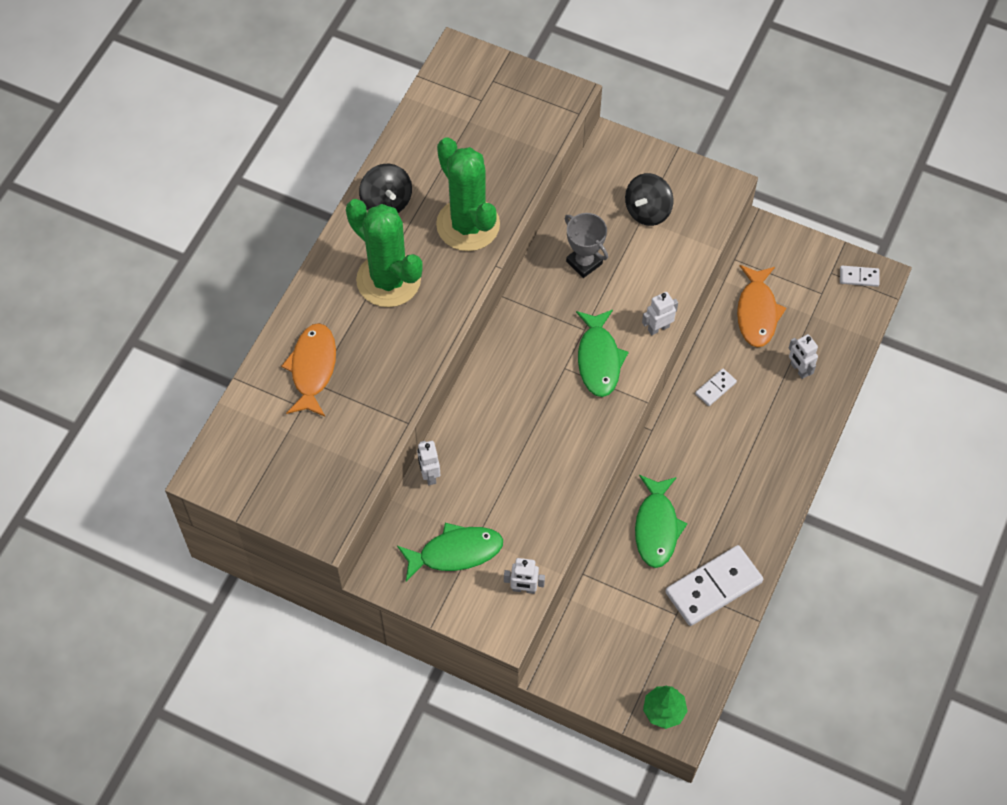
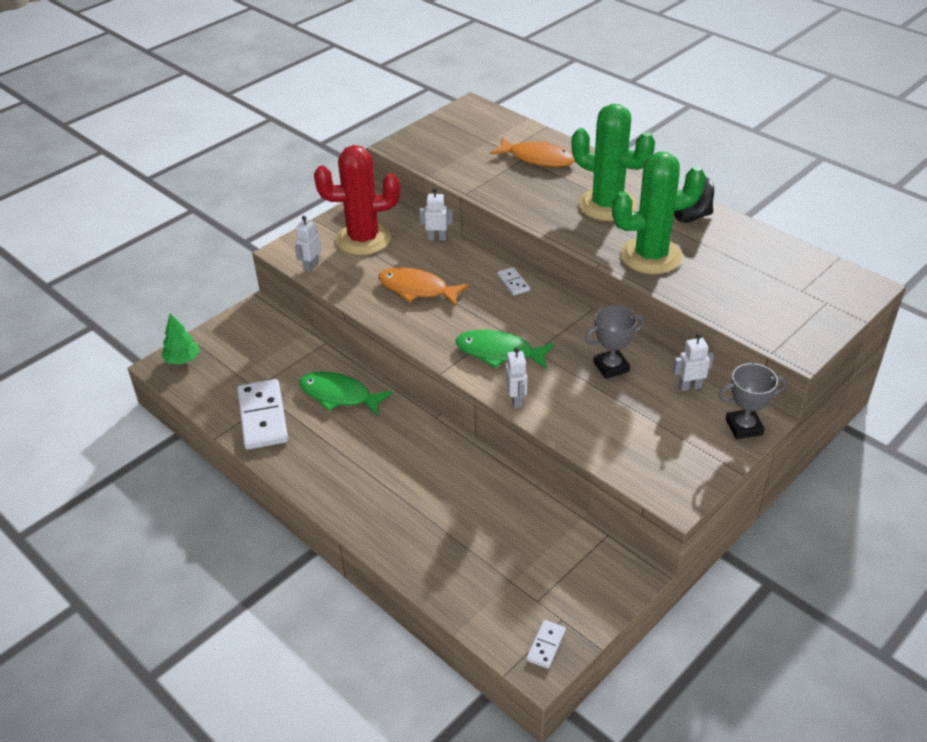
camera: 110 degrees right, 20 degrees down
(388, 280) = (607, 205): green cactus -> green cactus turned 60 degrees clockwise
(455, 552) = (363, 239): green fish -> red cactus
(623, 152) = (744, 427): none -> grey trophy
(647, 210) = (661, 427): black spinning top -> none
(715, 388) = (458, 474): white domino -> white domino (513, 283)
(757, 312) = (533, 533): orange fish -> orange fish (417, 289)
(799, 369) = (449, 548): white robot -> white robot (689, 386)

